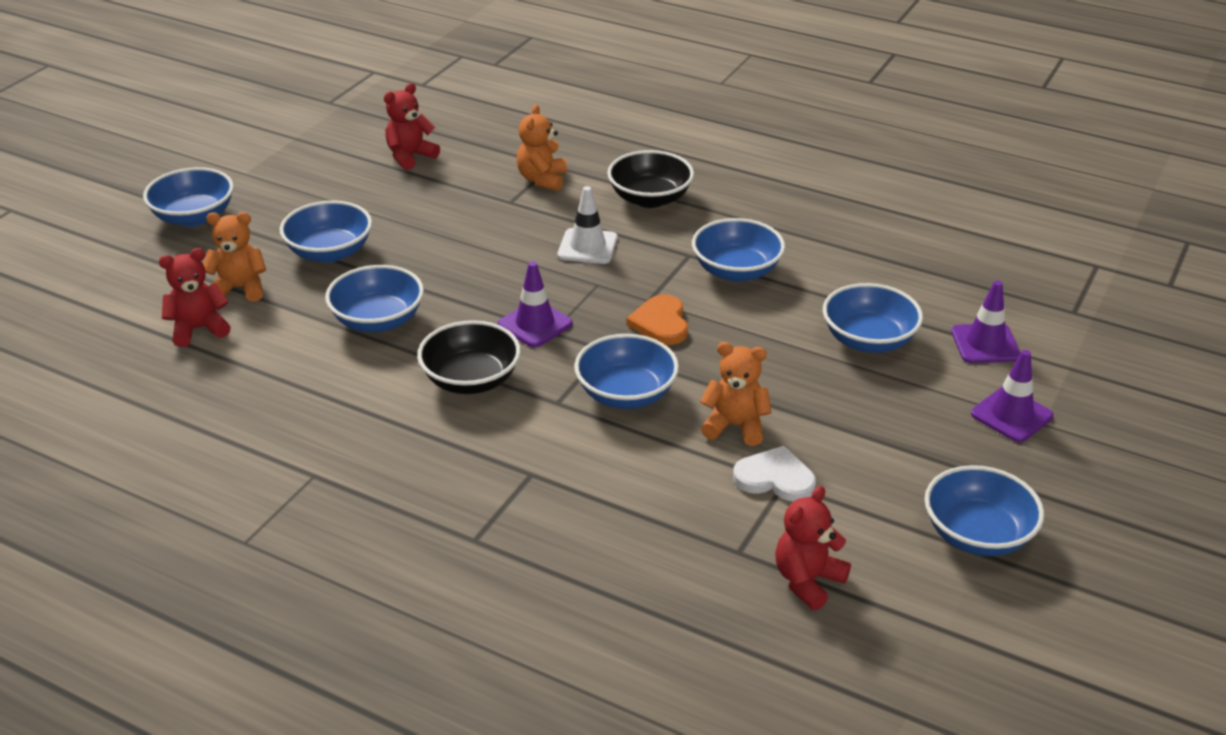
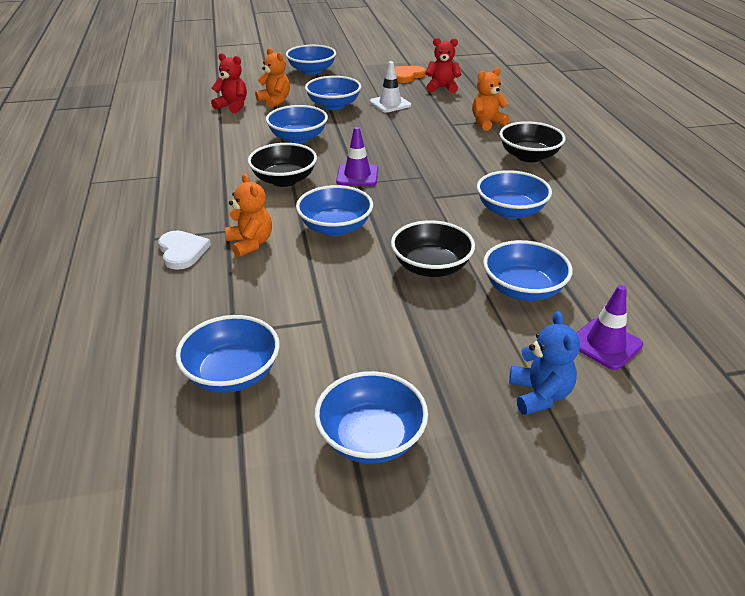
camera: 50 degrees right, 0 degrees up
(587, 247) = (450, 159): white traffic cone -> white traffic cone (390, 104)
(661, 323) = (418, 209): orange heart -> orange heart (407, 76)
(735, 426) = (356, 277): orange teddy bear -> orange teddy bear (250, 243)
(773, 371) = (431, 267): none -> black bowl
(775, 478) = (323, 314): white heart -> white heart (182, 251)
(807, 581) = (232, 374): red teddy bear -> blue bowl
(1011, 415) = (539, 395): purple traffic cone -> blue teddy bear

